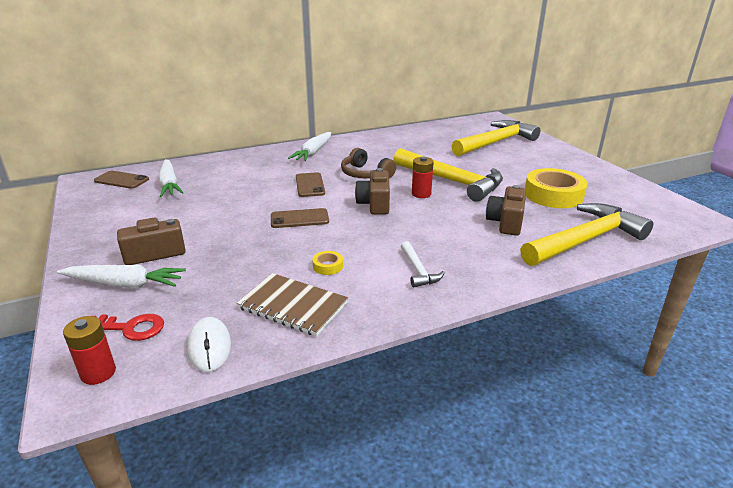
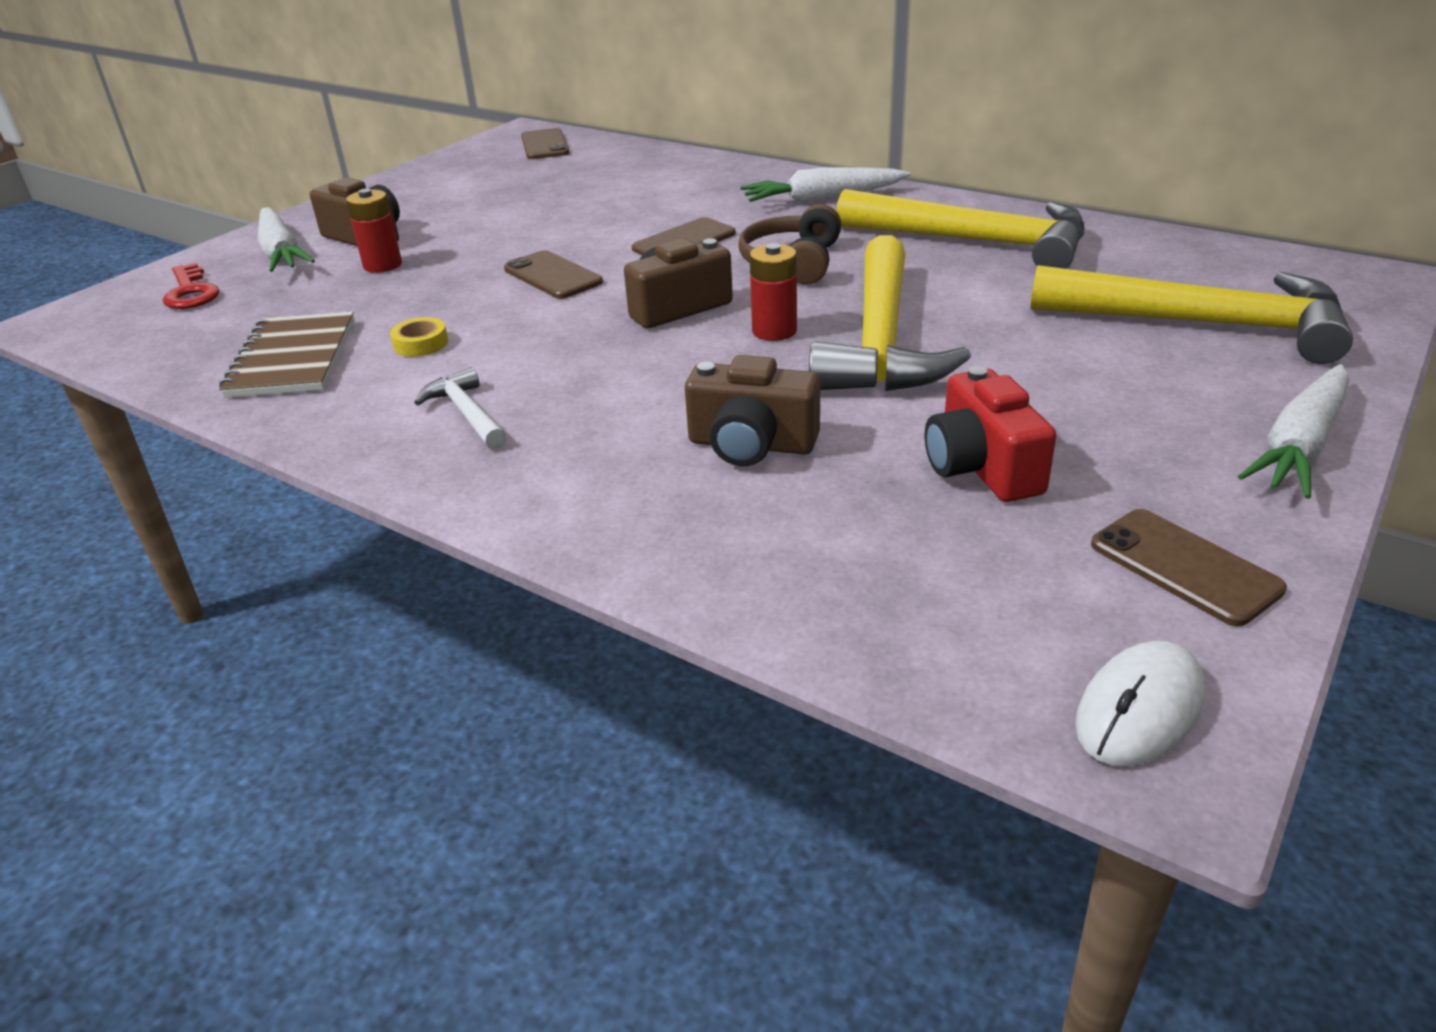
camera: 60 degrees right, 5 degrees up
(98, 373) = (100, 312): red battery -> red battery (382, 265)
(169, 184) = (565, 169): white carrot -> white carrot (1299, 445)
(209, 346) = (173, 345): white mouse -> white mouse (1139, 709)
(418, 270) = (467, 414): white hammer -> white hammer turned 105 degrees clockwise
(506, 222) = (751, 445): brown camera -> brown camera turned 150 degrees counterclockwise
(553, 195) = (981, 467): yellow tape -> red camera
(585, 240) = (774, 559): yellow hammer -> yellow hammer (975, 242)
(624, 190) = (1184, 567): none -> brown phone

